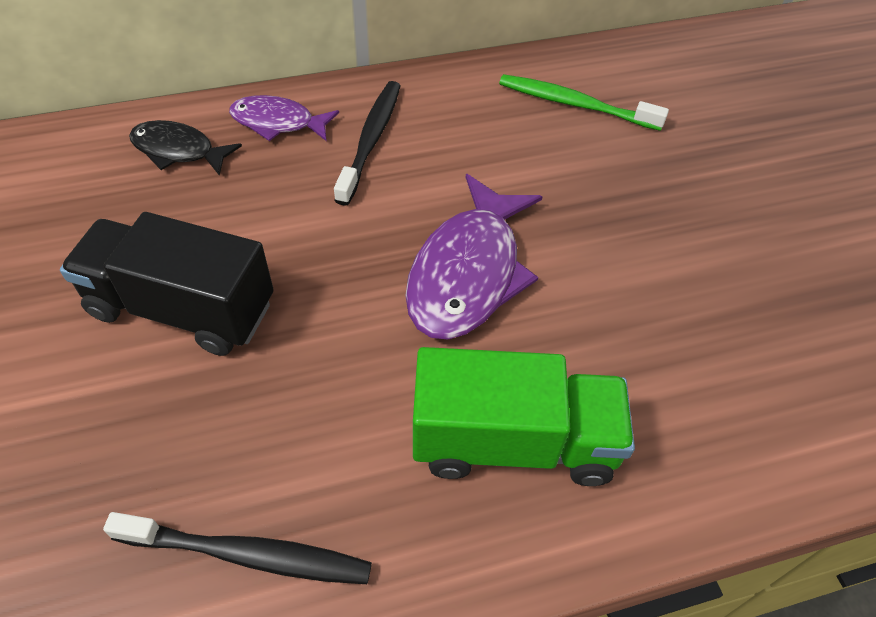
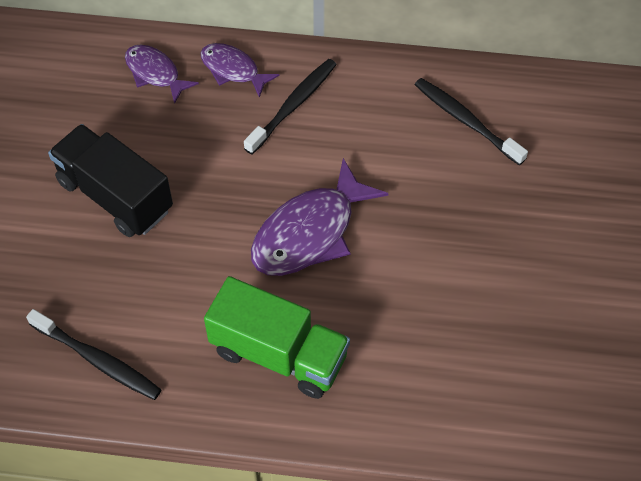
camera: 25 degrees right, 5 degrees up
(178, 150) = (155, 73): black fish -> purple fish
(575, 104) = (466, 121): green toothbrush -> black toothbrush

